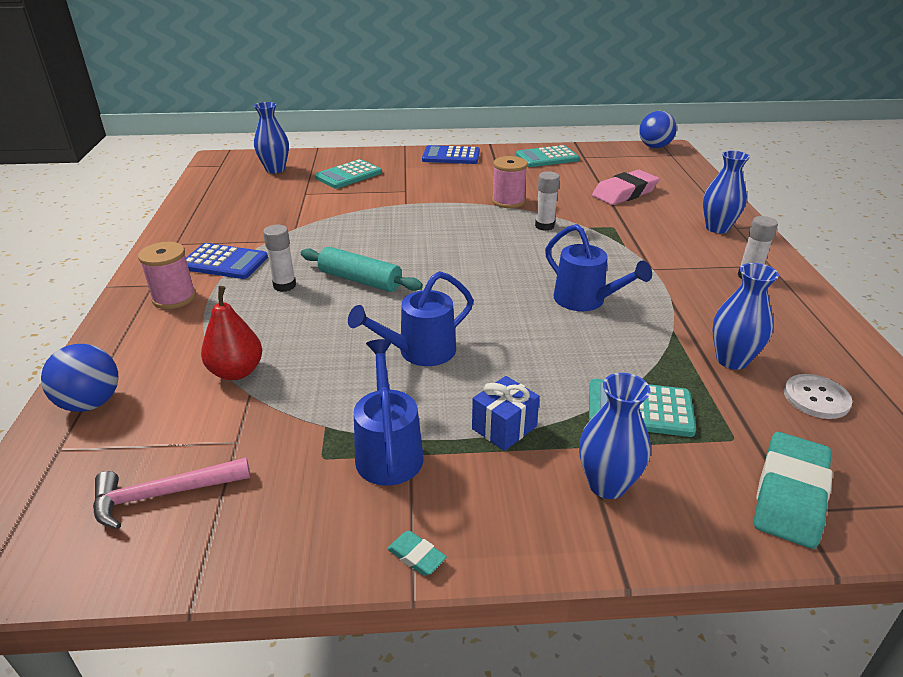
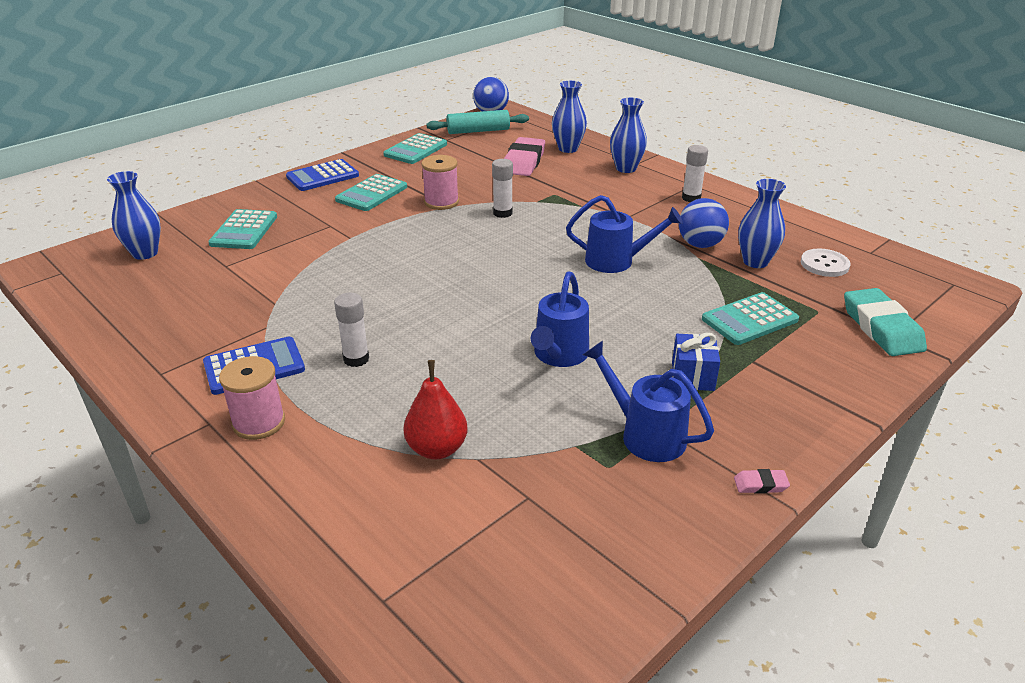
camera: 40 degrees left, 0 degrees up
(91, 403) = (343, 550): blue ball -> blue ball (700, 244)
(163, 494) = (536, 567): pink hammer -> none
(360, 280) = (419, 323): turquoise rolling pin -> turquoise rolling pin (478, 131)
(416, 556) = (760, 485): turquoise eraser -> pink eraser
(466, 178) = (372, 194): none -> turquoise calculator
(607, 484) = (795, 376): blue vase -> blue vase (568, 149)

